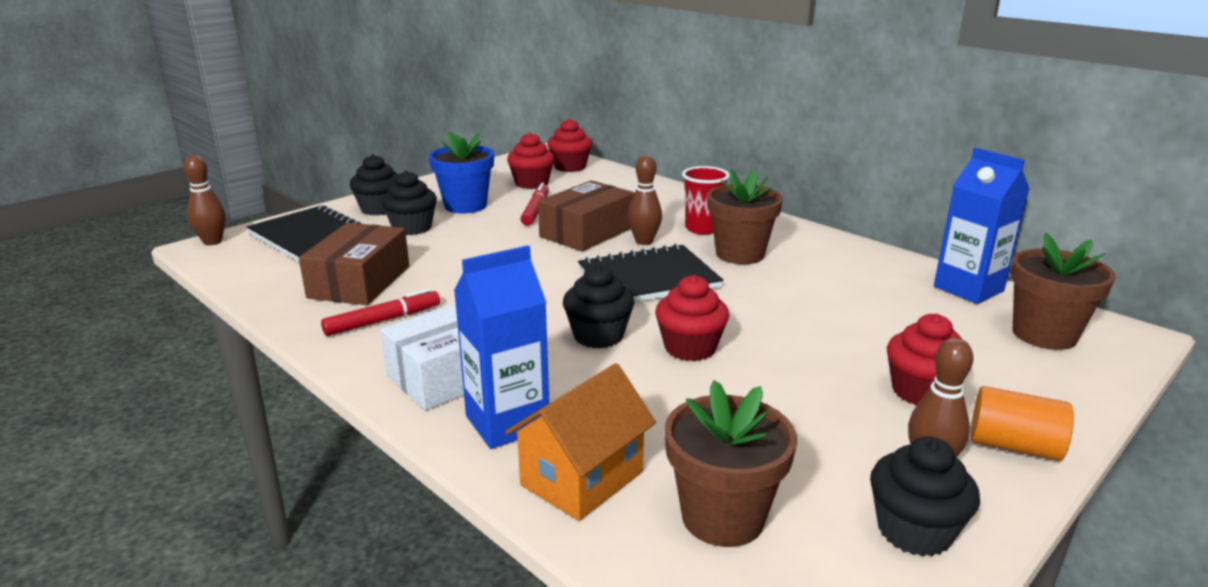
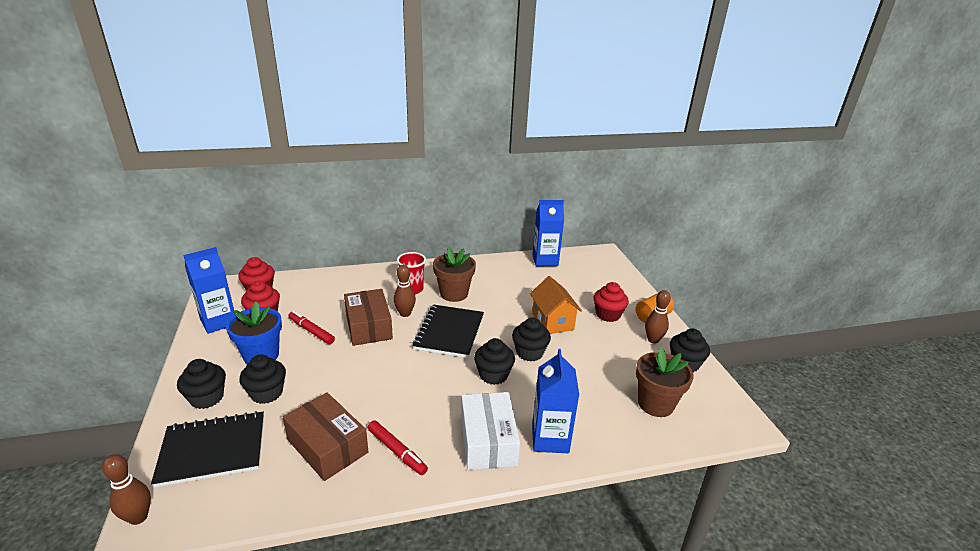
camera: 60 degrees left, 5 degrees up
(383, 320) = (397, 451): red marker -> red marker turned 135 degrees clockwise
(493, 172) = (218, 322): none -> blue carton
(582, 478) = (609, 432): orange house -> orange house (552, 321)
(690, 348) = (529, 353): red cupcake -> black cupcake
(1044, 335) = (591, 267): brown flower pot -> none

